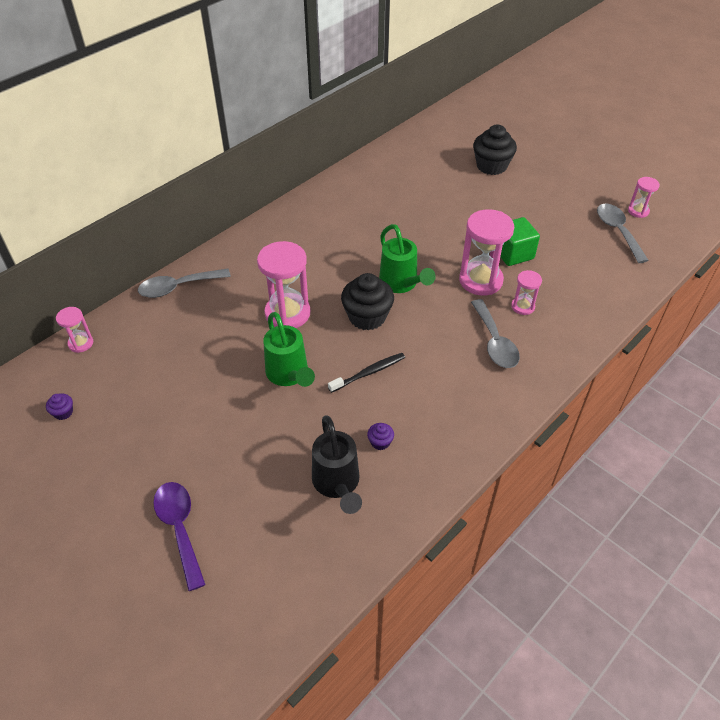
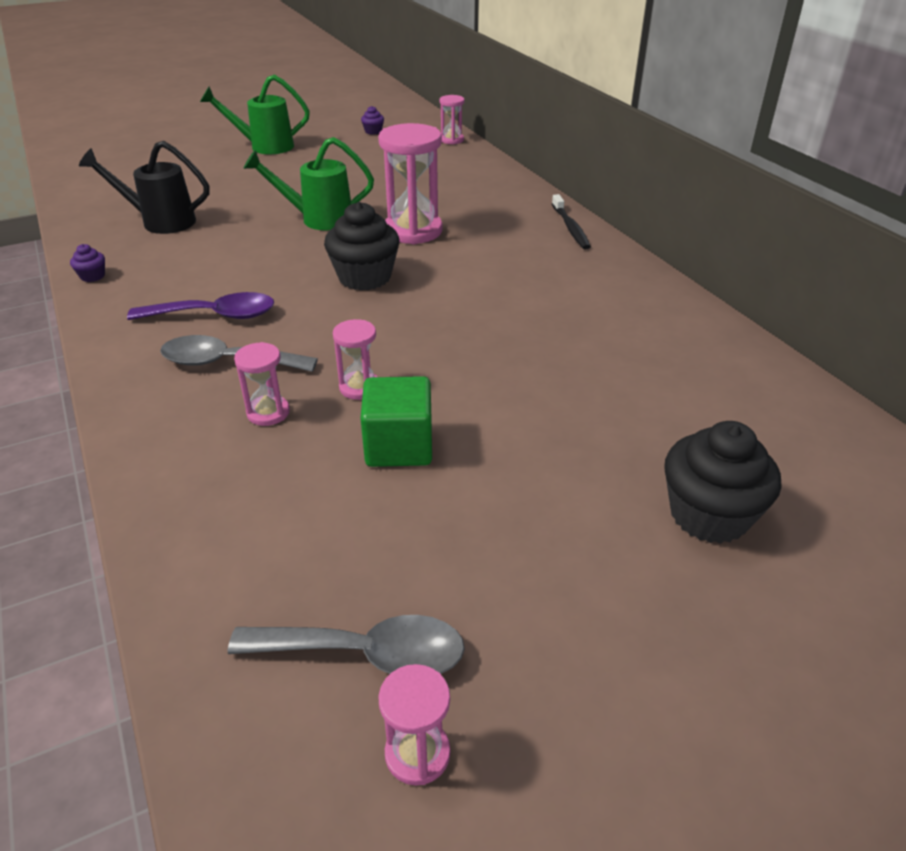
camera: 110 degrees right, 10 degrees down
(178, 287) = (502, 182): grey spoon -> none
(180, 528) = (207, 160): purple spoon -> purple spoon (214, 315)
(369, 373) = (274, 261): black toothbrush -> black toothbrush (570, 228)
(380, 442) = (178, 250): purple cupcake -> purple cupcake (92, 276)
(401, 284) = (406, 314): green watering can -> green watering can (265, 147)
(480, 280) = (359, 387): pink hourglass -> pink hourglass, size x0.52

